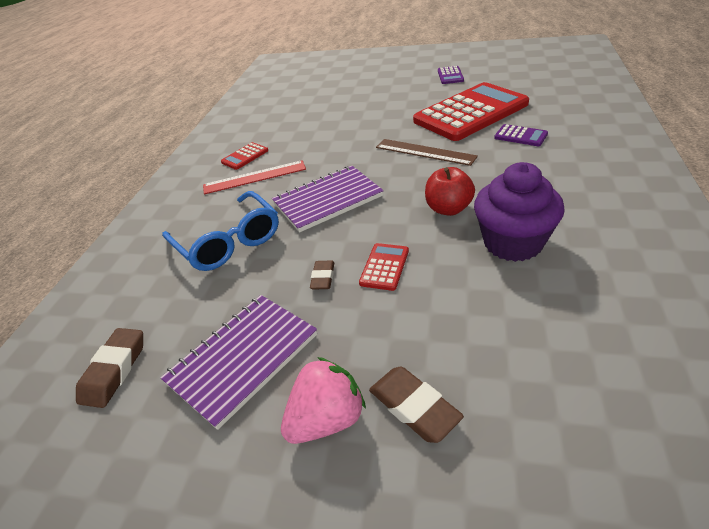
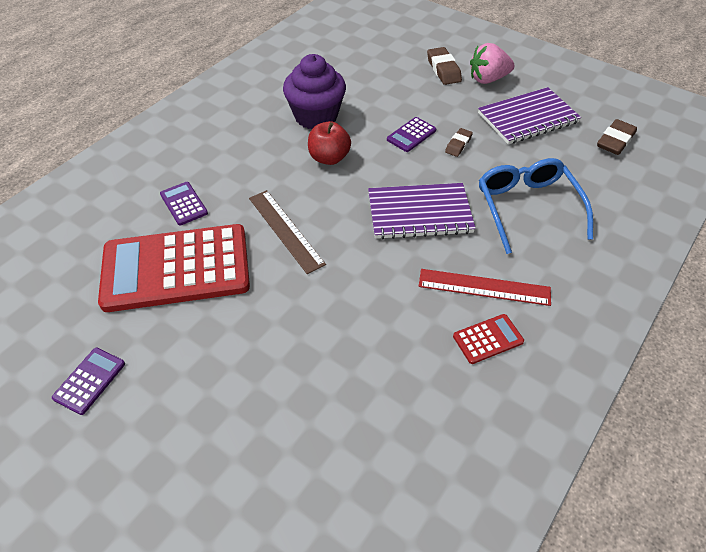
camera: 160 degrees left, 10 degrees up
(384, 267) = (411, 135): red calculator -> purple calculator

